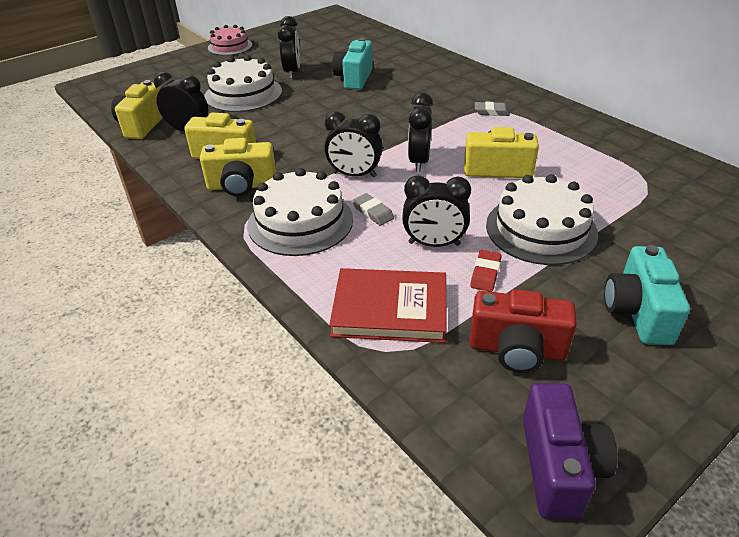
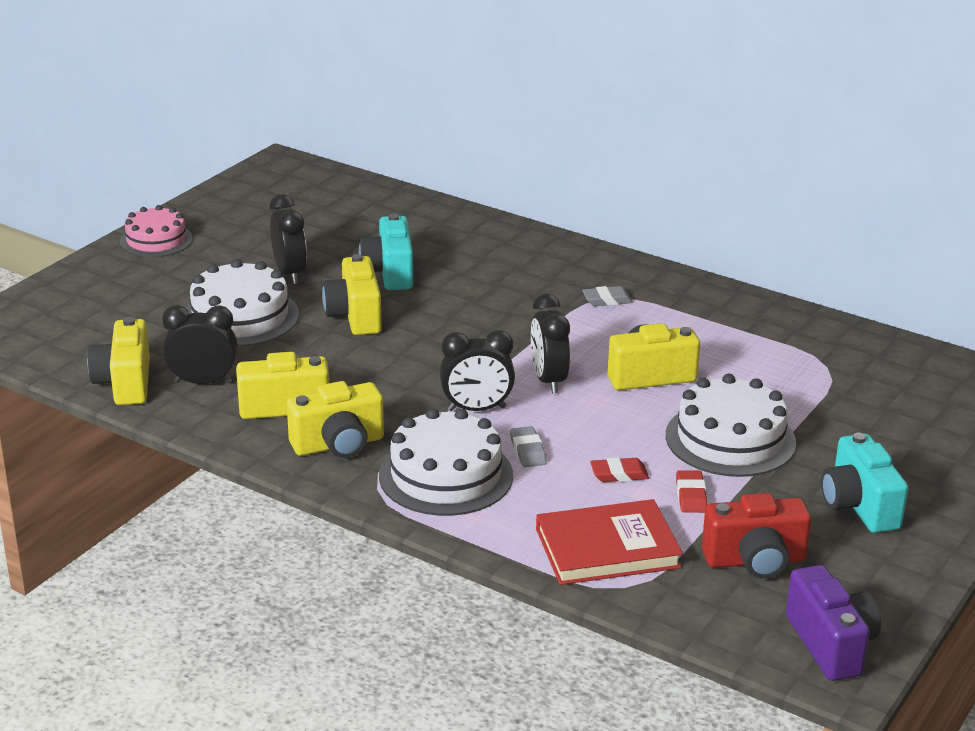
camera: 20 degrees left, 10 degrees down
(314, 102) = (355, 316): none -> yellow camera
(373, 212) = (528, 451): grey eraser -> grey eraser turned 45 degrees clockwise
(434, 244) = (619, 474): black clock -> red eraser

